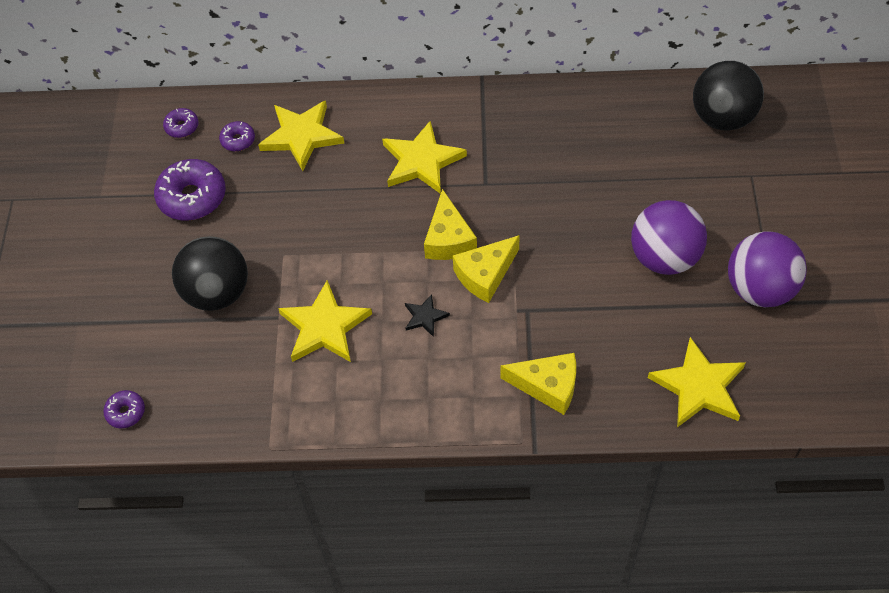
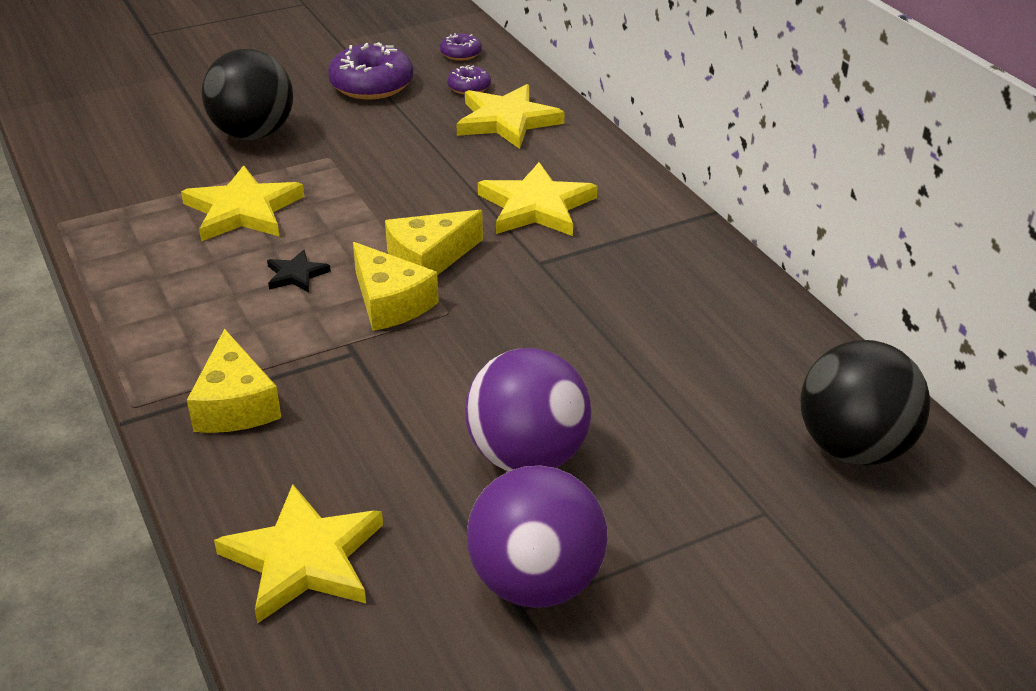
camera: 60 degrees right, 20 degrees down
(126, 412) = (75, 129): purple donut -> none
(485, 275) = (390, 302): yellow cheese -> yellow cheese turned 150 degrees counterclockwise

